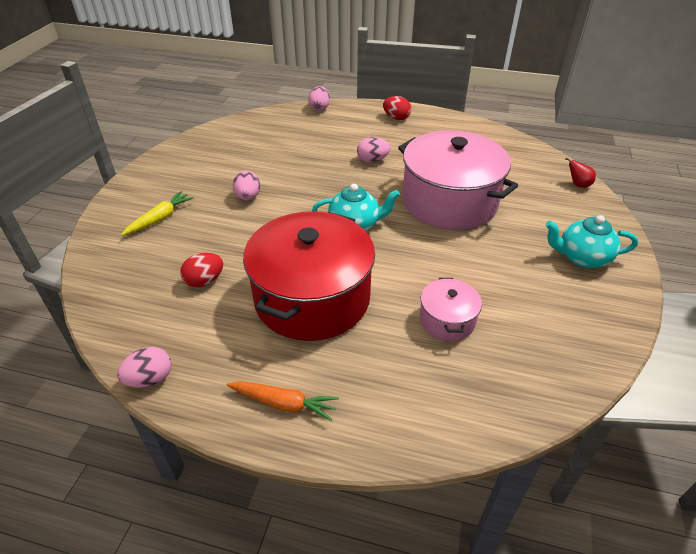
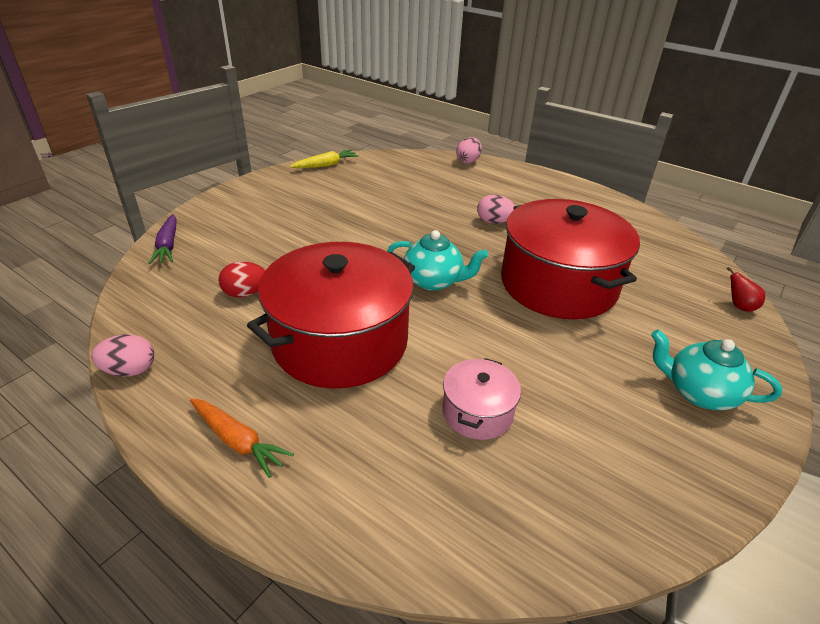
camera: 20 degrees right, 5 degrees down
(99, 257) = (168, 245): none -> purple carrot
(160, 218) = (245, 225): yellow carrot -> yellow carrot (325, 165)
(248, 197) = (340, 226): pink egg -> none
(396, 118) = (547, 187): red egg -> none
(449, 201) = (558, 284): pink pot -> red pot

